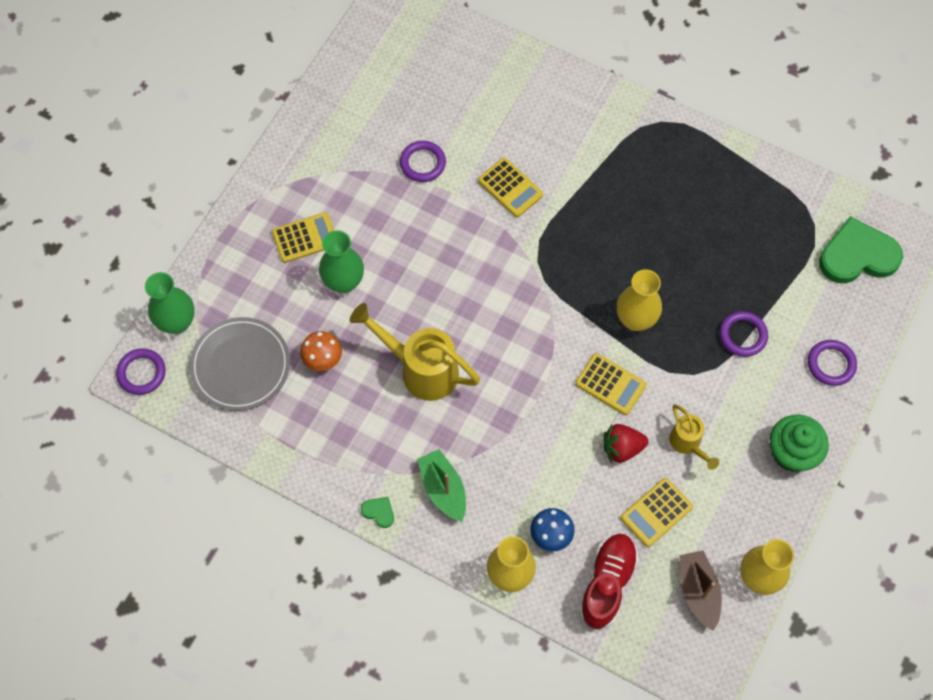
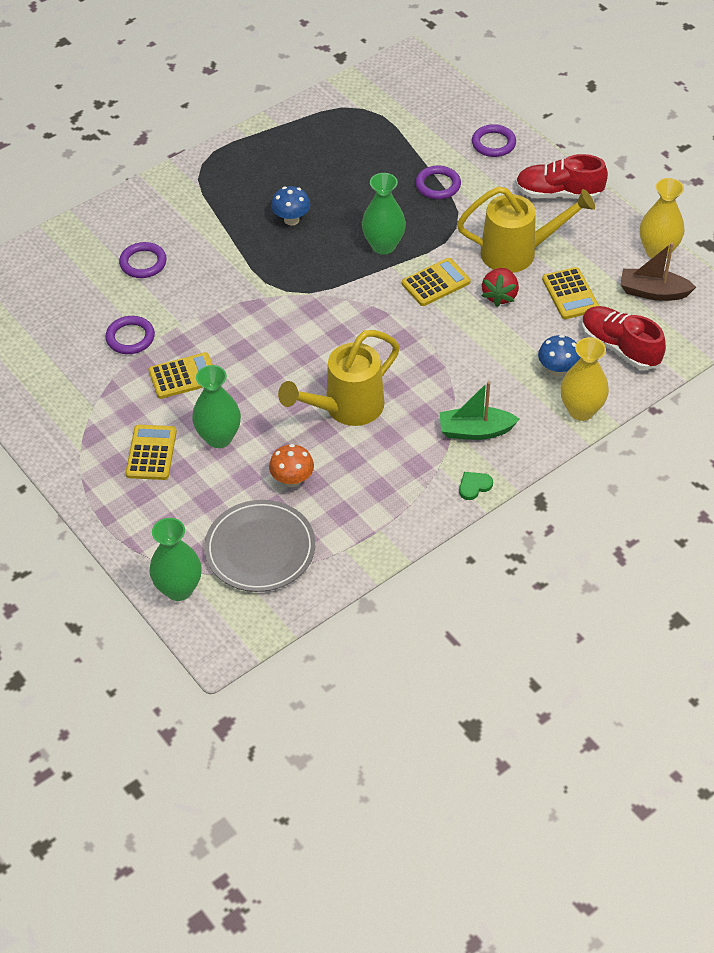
camera: 65 degrees left, 15 degrees down
(141, 373) = (218, 637): purple ring -> purple ring (143, 263)
(510, 188) = (199, 284): yellow calculator -> yellow calculator (183, 376)
(628, 227) = (291, 220): none -> blue mushroom
(635, 319) = (383, 246): yellow vase -> green vase
(688, 444) = (518, 253): yellow watering can -> yellow watering can, size x1.83
(791, 452) = (559, 193): green cupcake -> red shoe
(857, 255) = (406, 94): green heart -> none

